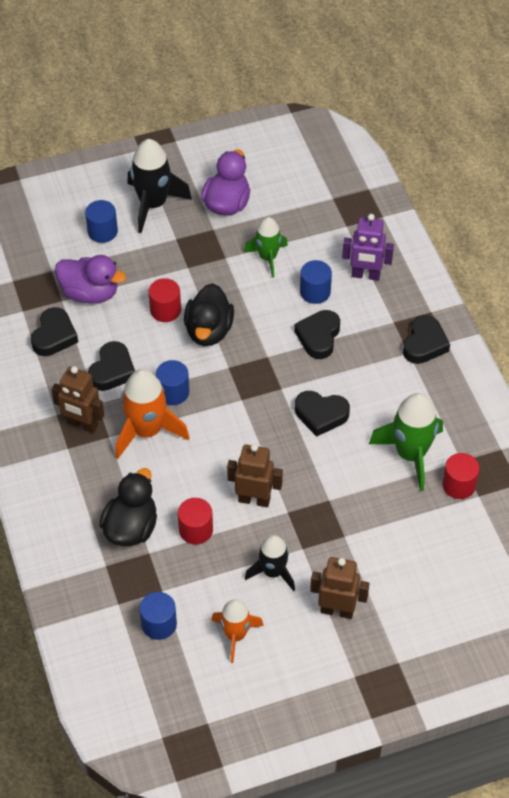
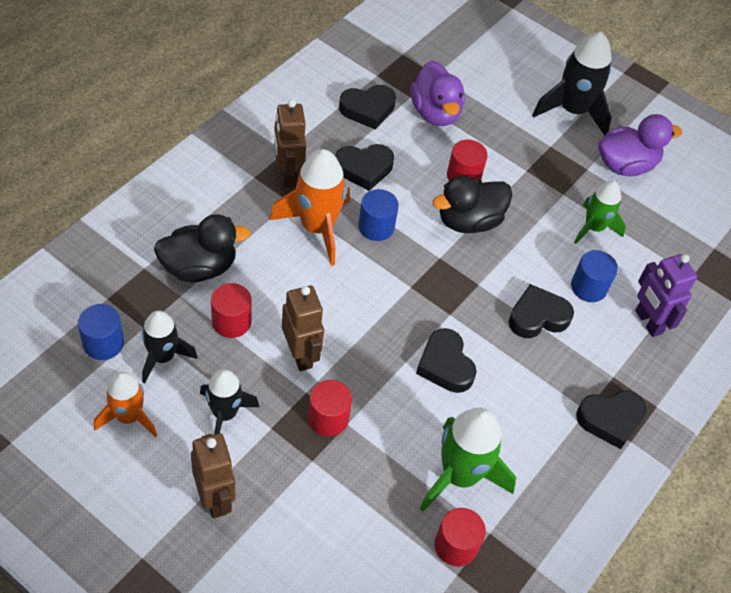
camera: 50 degrees right, 0 degrees up
(102, 231) = (509, 89): blue cylinder -> none
(197, 589) = (163, 357): none -> black rocket
(317, 509) = (328, 418): none -> red cylinder

